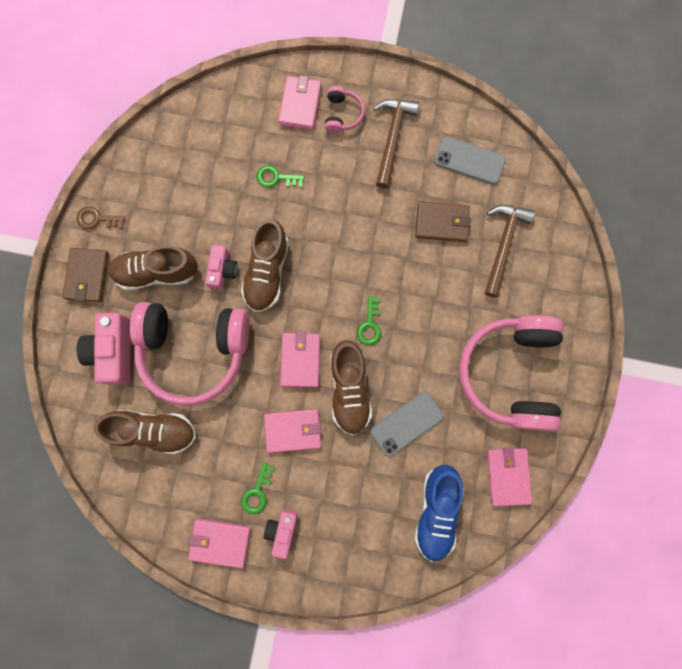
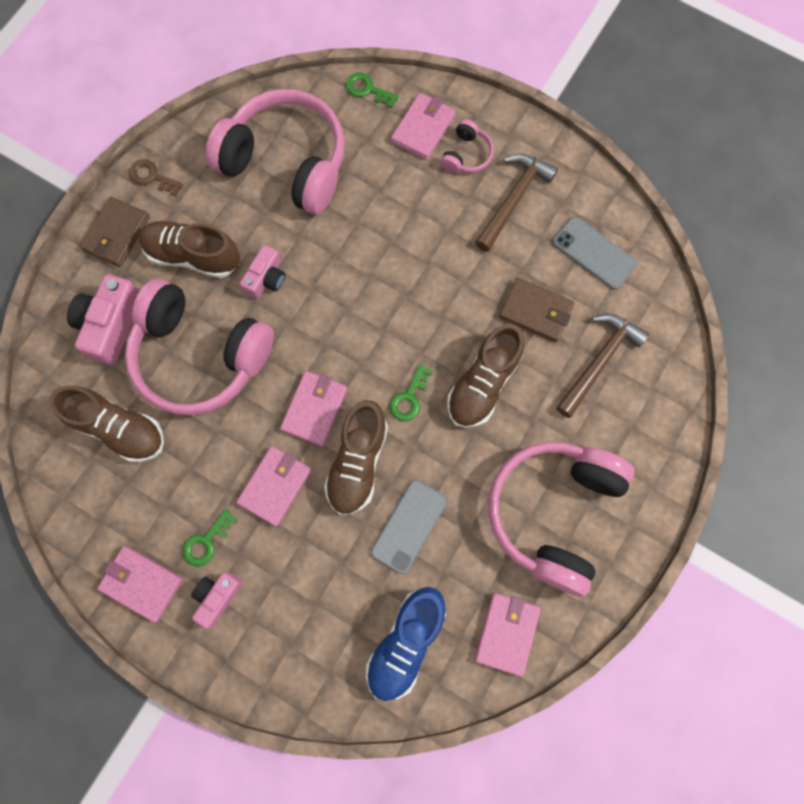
camera: 20 degrees right, 5 degrees down
(201, 170) = (286, 163): none -> pink headphones
(267, 272) = (315, 298): brown shoe -> brown shoe (483, 384)
(276, 178) = (366, 198): green key -> green key (367, 89)
(293, 430) = (275, 486): pink wallet -> pink wallet turned 75 degrees counterclockwise
(406, 423) = (409, 526): grey phone -> grey phone turned 45 degrees counterclockwise

